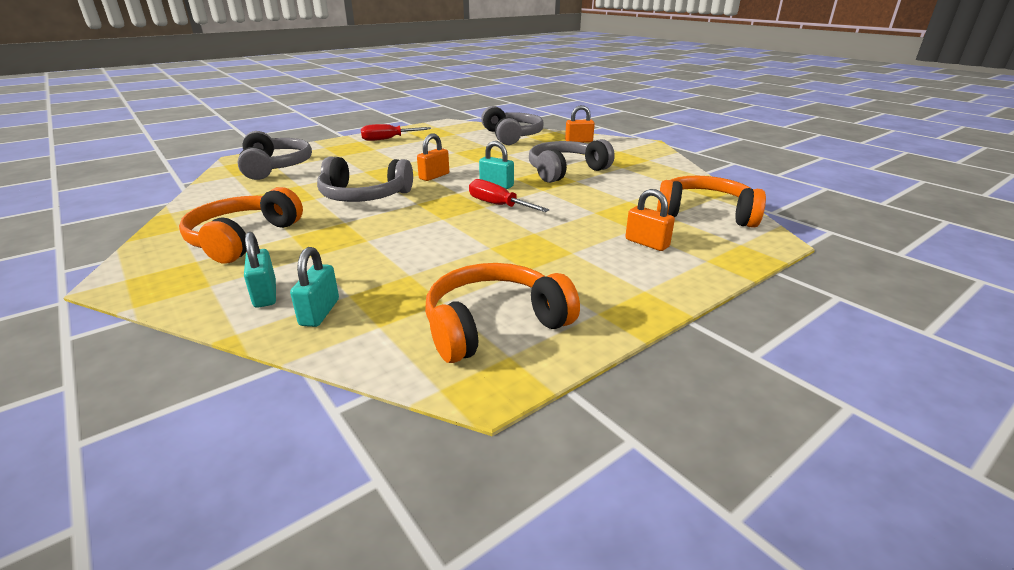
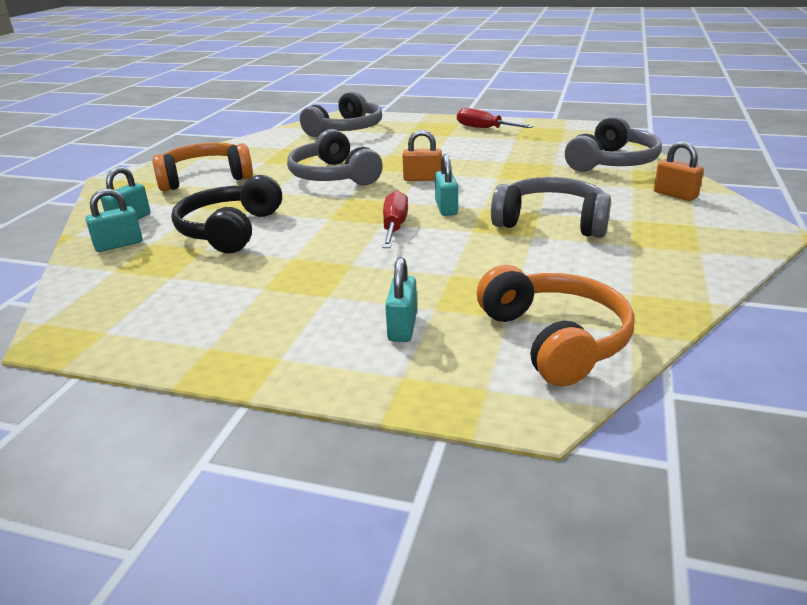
camera: 55 degrees right, 0 degrees up
(391, 256) = (230, 230): none -> black headphones
(494, 325) = (148, 309): orange headphones -> none
(647, 243) = (402, 327): orange padlock -> turquoise padlock

